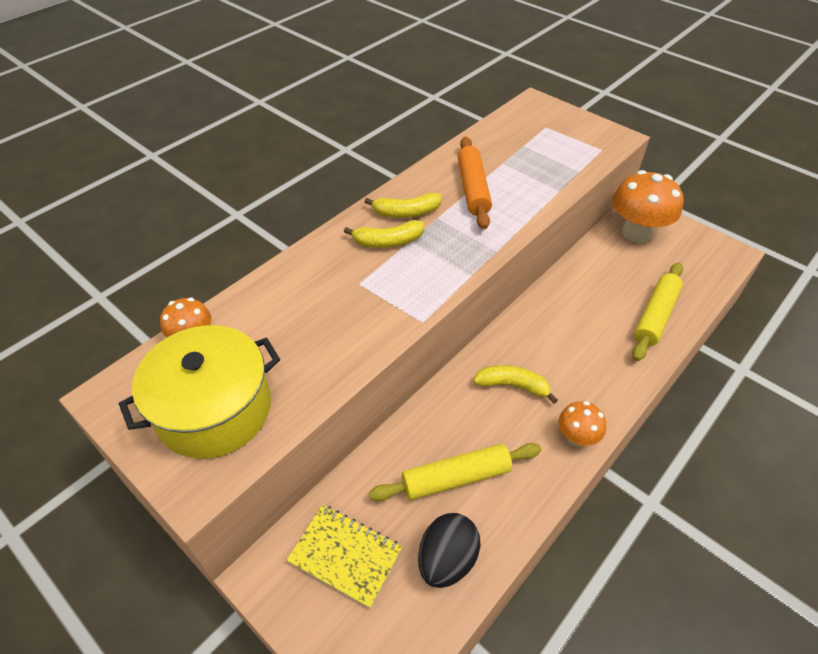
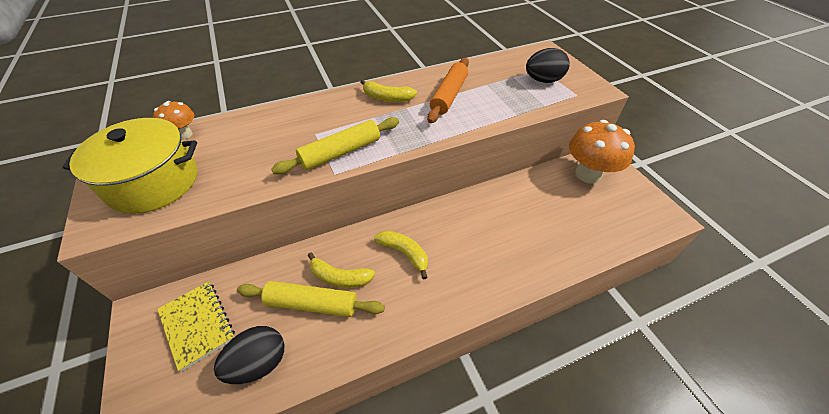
camera: 25 degrees right, 0 degrees up
(388, 242) = (358, 113): yellow banana -> yellow banana (340, 277)
(557, 141) = (543, 80): none -> black egg
(576, 437) = (425, 314): orange mushroom -> none
(655, 316) = (560, 244): yellow rolling pin -> yellow rolling pin (341, 152)

